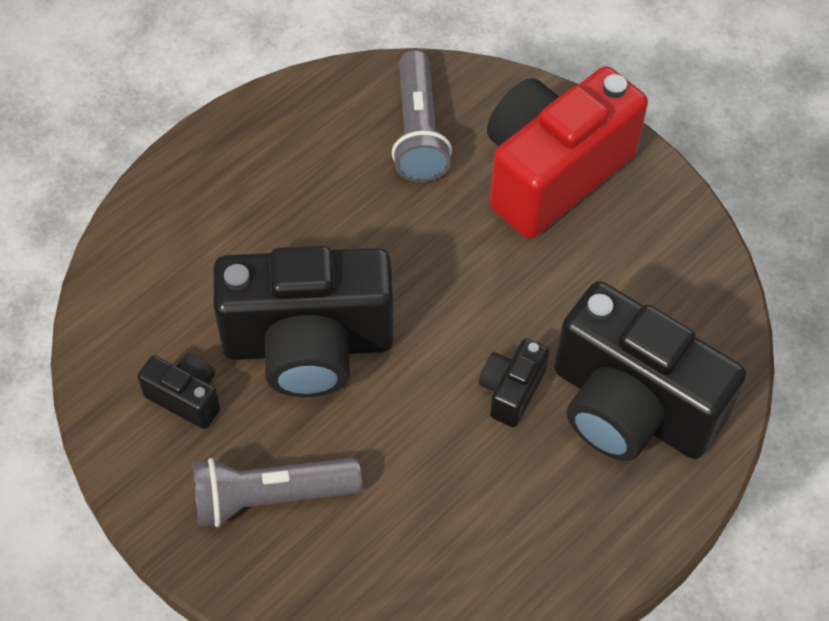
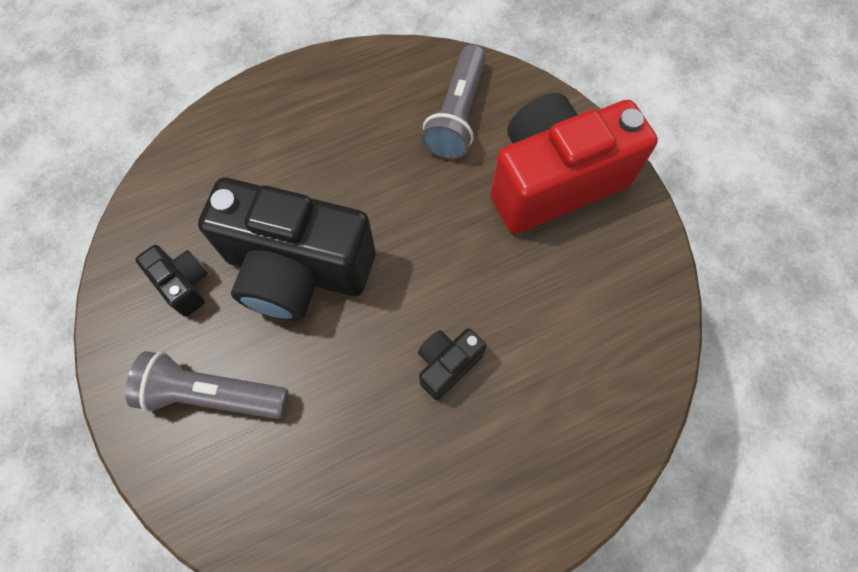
camera: 20 degrees right, 10 degrees up
(630, 407) = (544, 414): black camera -> none

